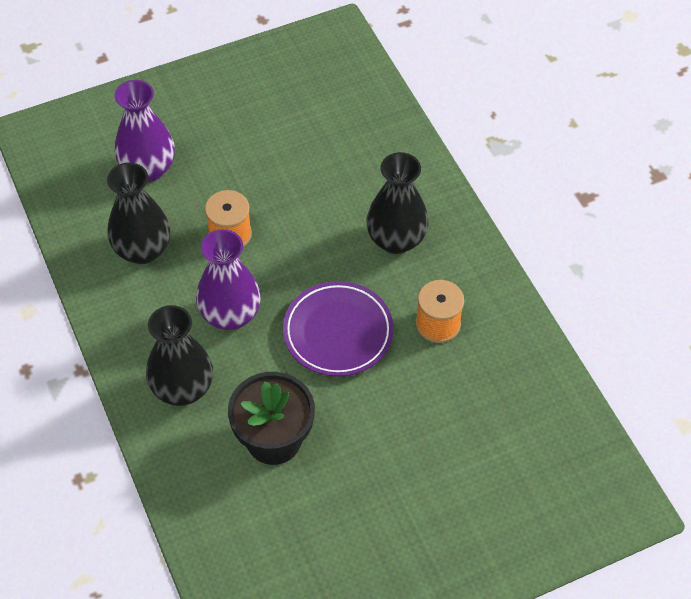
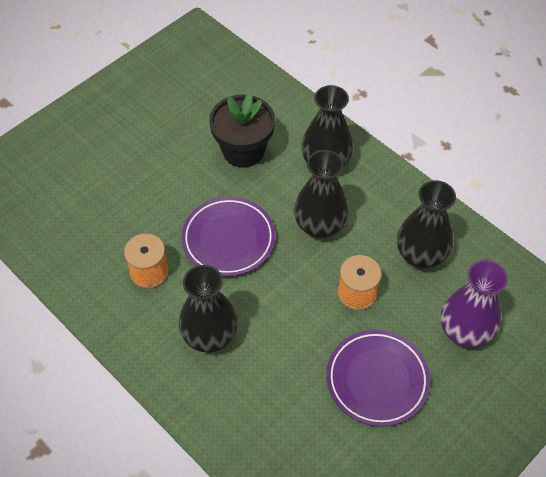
camera: 160 degrees right, 0 degrees up
(230, 315) = (320, 226): purple vase -> black vase
(254, 155) = (377, 380): none -> purple plate

